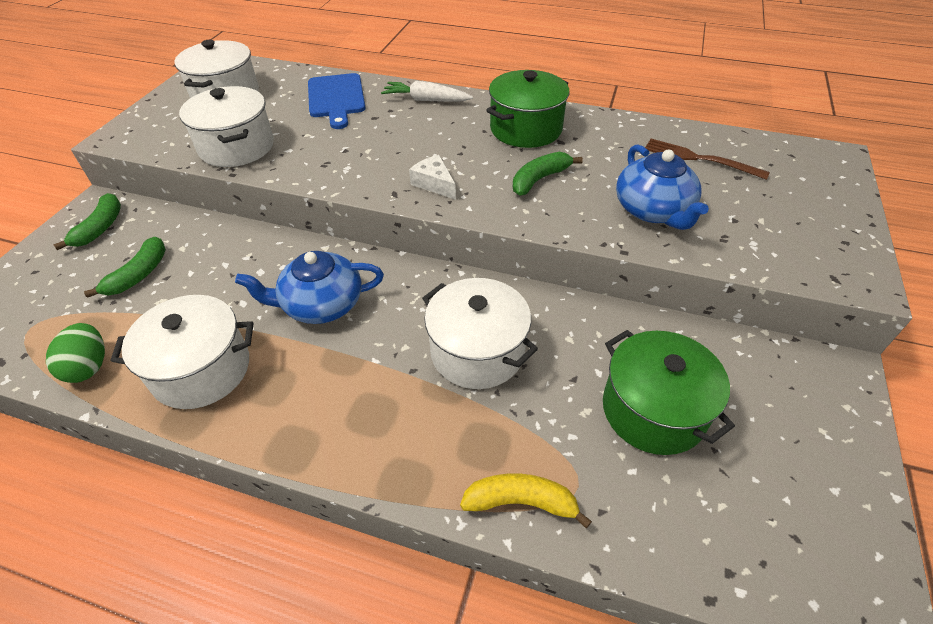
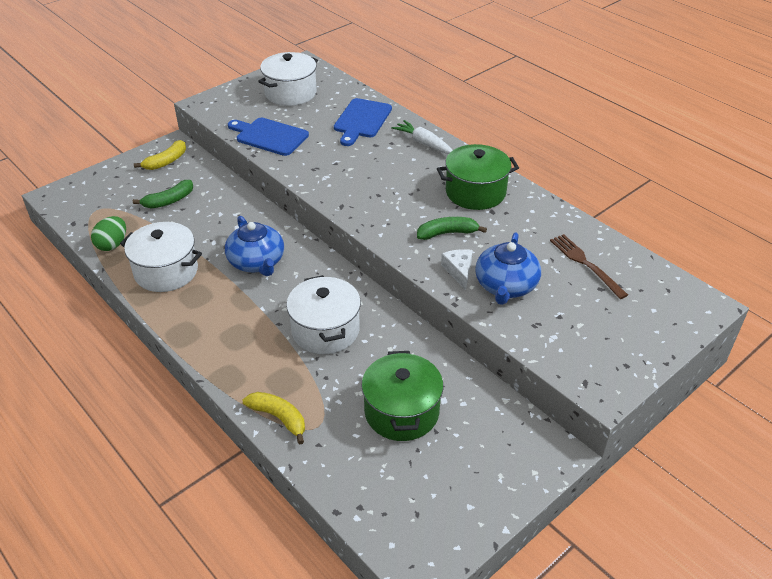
camera: 30 degrees right, 5 degrees down
(100, 228) = (166, 161): green banana -> yellow banana
(236, 147) = (269, 136): white pot -> blue cutting board
(321, 304) = (257, 262): blue teapot -> blue teapot turned 135 degrees counterclockwise
(434, 184) = (372, 209): white cheese -> white cheese (459, 271)

